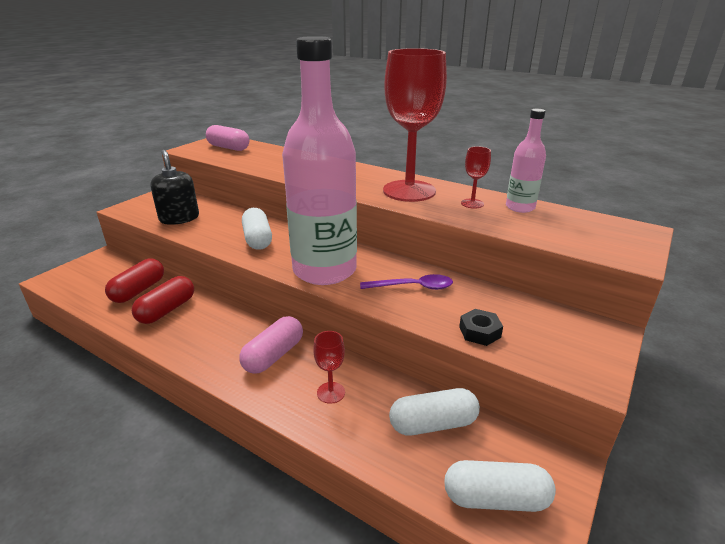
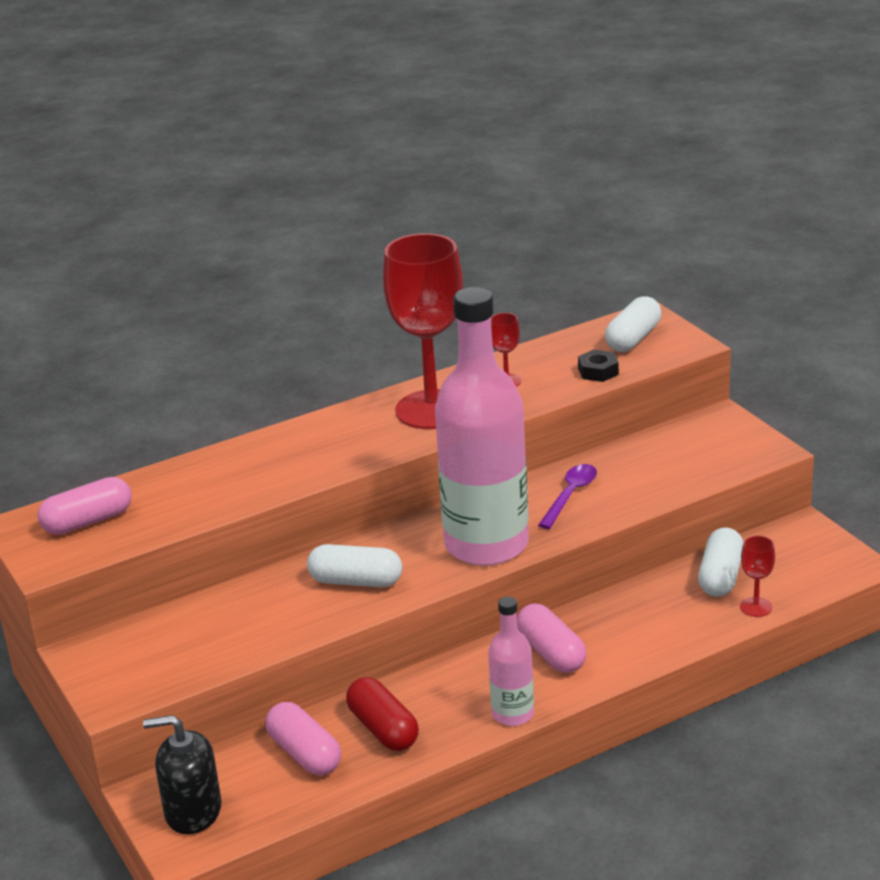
camera: 60 degrees left, 0 degrees up
(139, 290) = (304, 754): red capsule -> pink capsule
(179, 218) = (213, 645): black soap dispenser -> black soap dispenser (193, 811)
(331, 392) = (639, 626): red goblet -> red goblet (756, 607)
(479, 332) = (675, 482): black nut -> black nut (598, 371)
(495, 498) = (814, 571): white capsule -> white capsule (633, 338)
(520, 207) = (542, 357): pink bottle -> pink bottle (513, 714)

